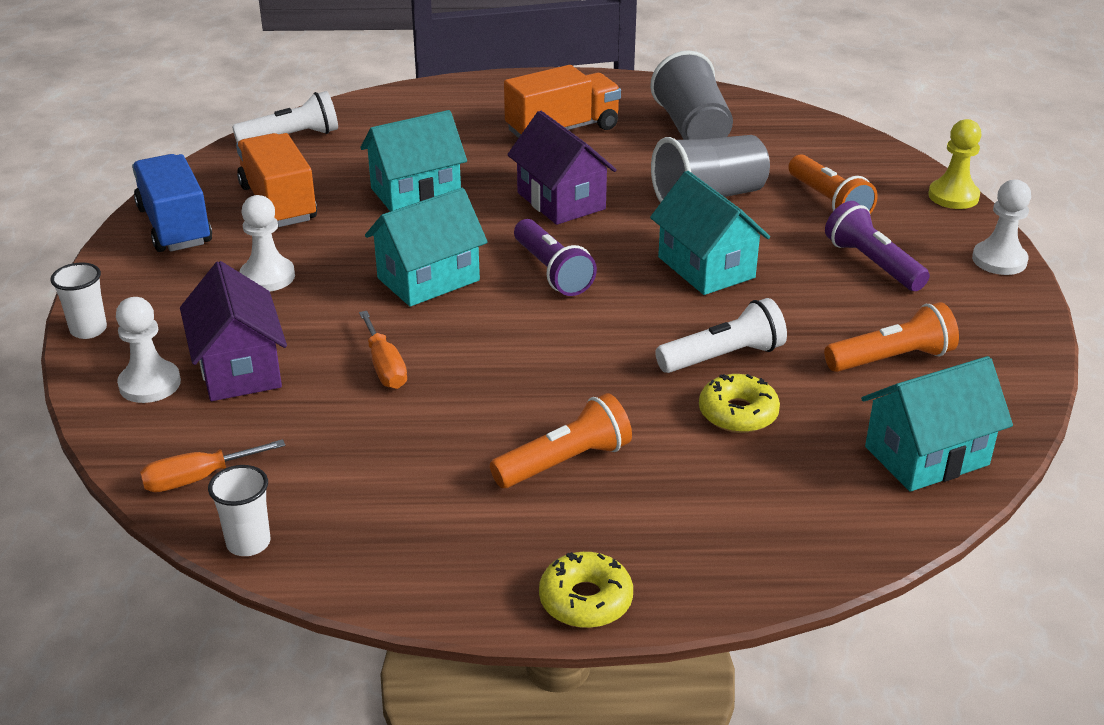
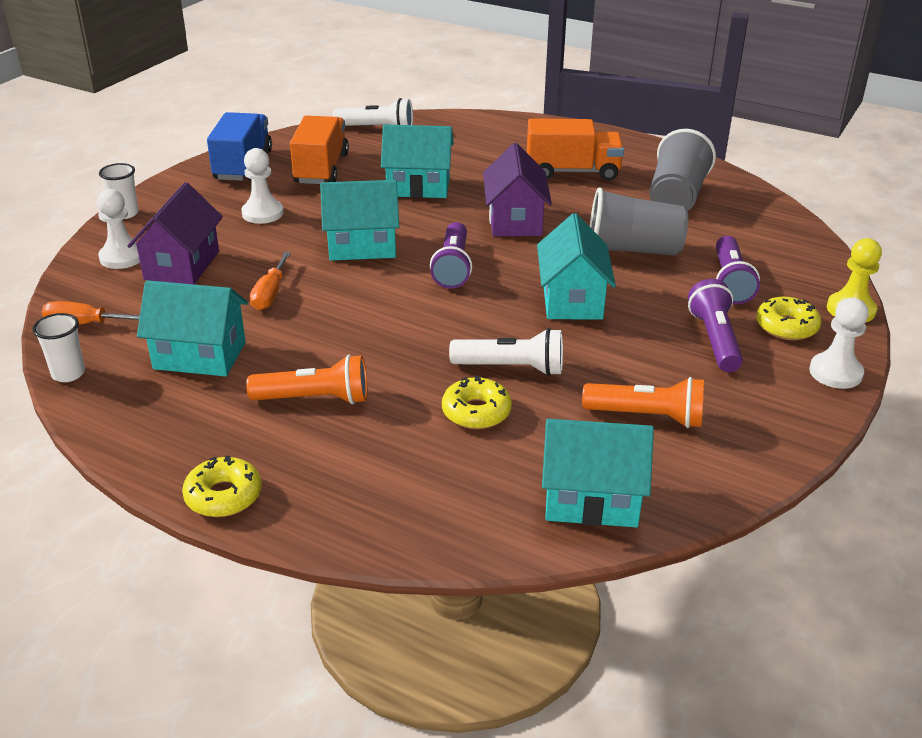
camera: 30 degrees right, 0 degrees up
(384, 463) = (200, 355): none -> turquoise house
(829, 202) = (730, 282): orange flashlight -> purple flashlight
(918, 230) = (786, 327): none -> yellow donut

